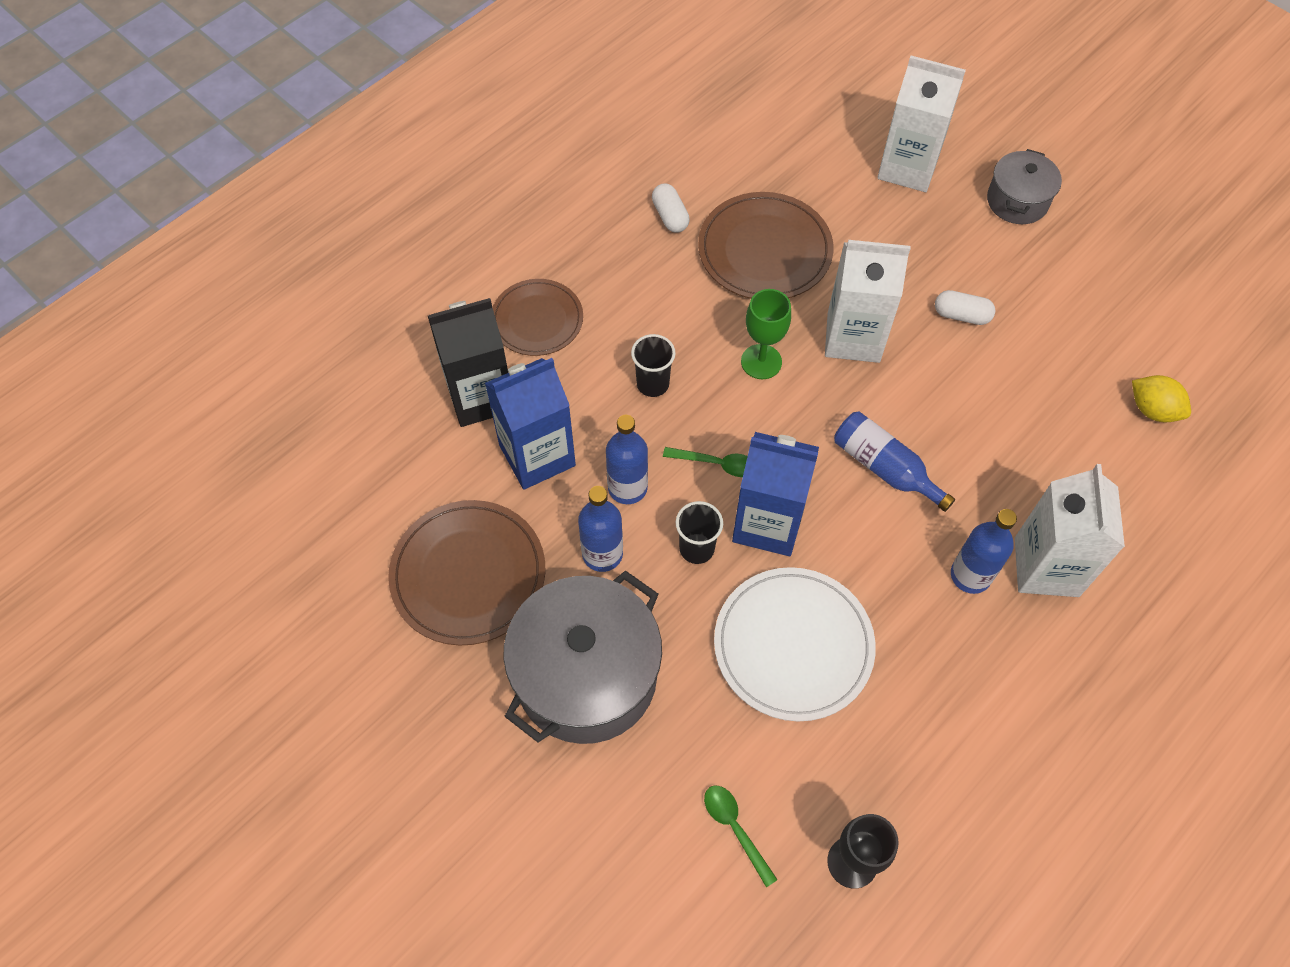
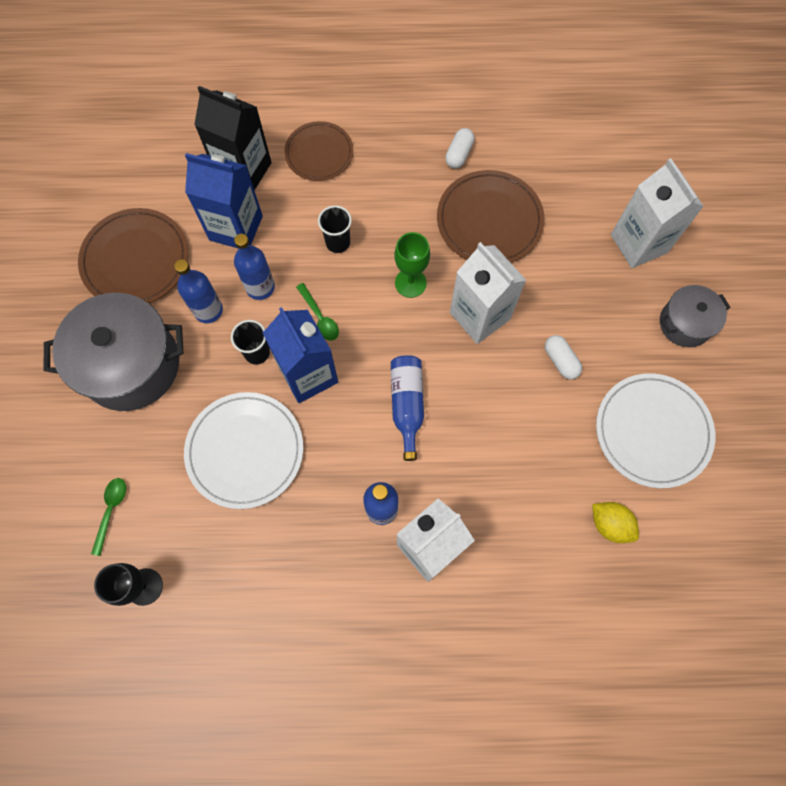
camera: 45 degrees right, 10 degrees up
(1095, 307) = (652, 431): none -> white plate
(1153, 410) = (610, 524): yellow lemon -> yellow lemon turned 45 degrees counterclockwise

